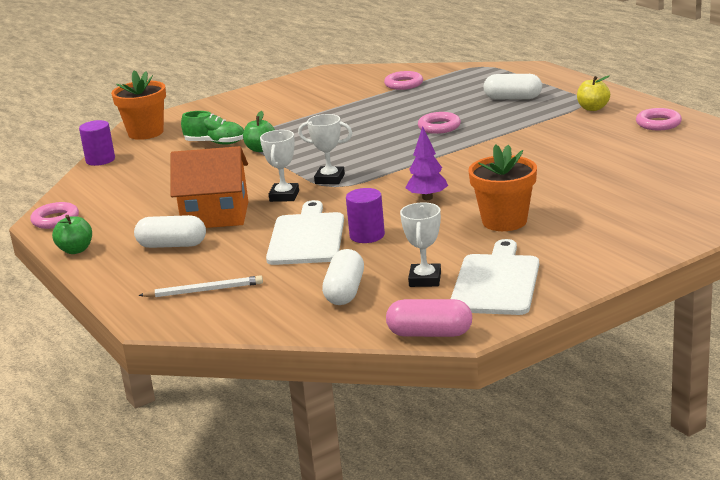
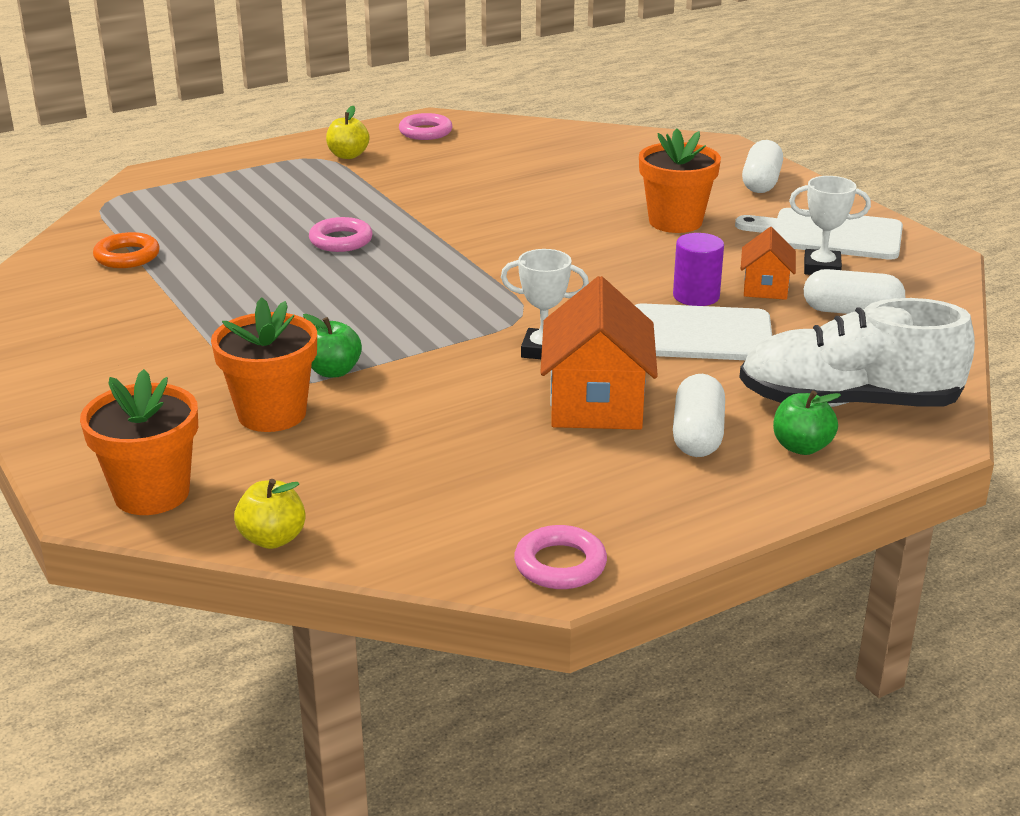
camera: 90 degrees left, 5 degrees up
(76, 250) = (698, 527): green apple -> green apple (801, 447)
(100, 160) = (272, 539): purple cylinder -> yellow apple
(204, 290) = (848, 403): white pencil -> white shoe
(215, 143) = (272, 414): green shoe -> orange flower pot
(329, 179) = (494, 317): white trophy -> none
(385, 259) = (765, 287): none -> orange house
(404, 84) = (127, 256): pink ring -> orange ring
(427, 198) = (591, 258): purple tree -> none
(430, 334) = (947, 271): pink capsule -> none
(513, 98) = (267, 192): white capsule -> white capsule (761, 182)

